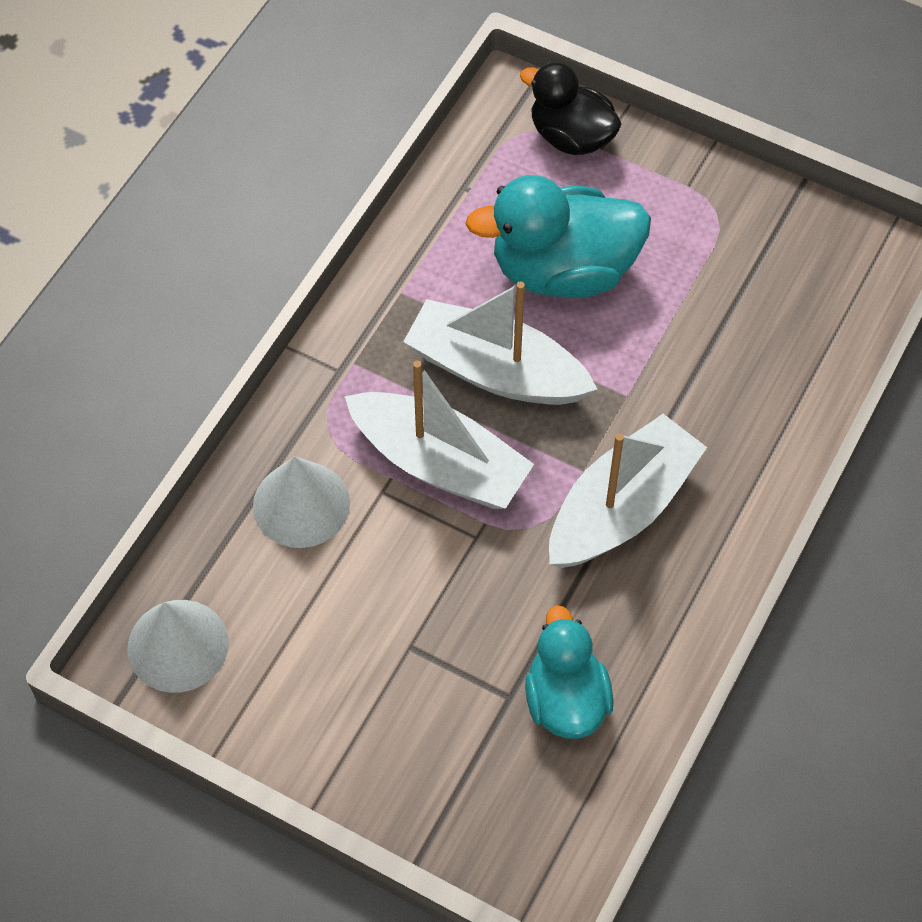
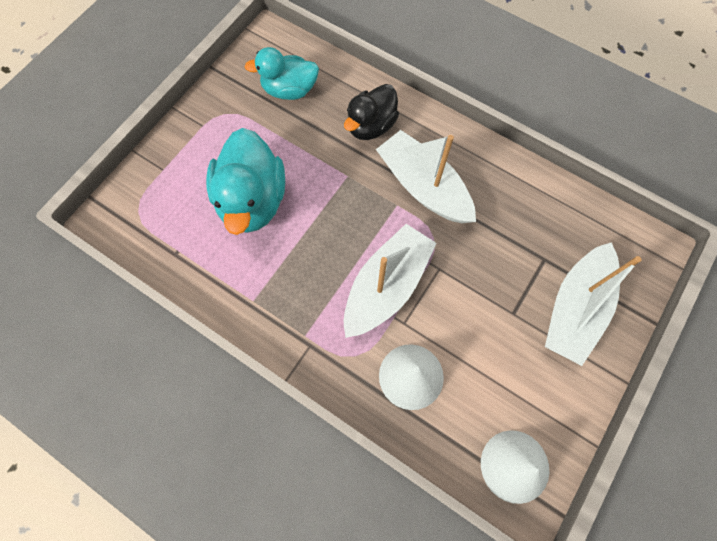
camera: 85 degrees left, 10 degrees up
(496, 371) = (322, 246): white boat -> white boat (575, 308)
(566, 700) = (545, 229): turquoise duck -> turquoise duck (289, 90)
(571, 137) = (149, 185): black duck -> black duck (371, 126)

